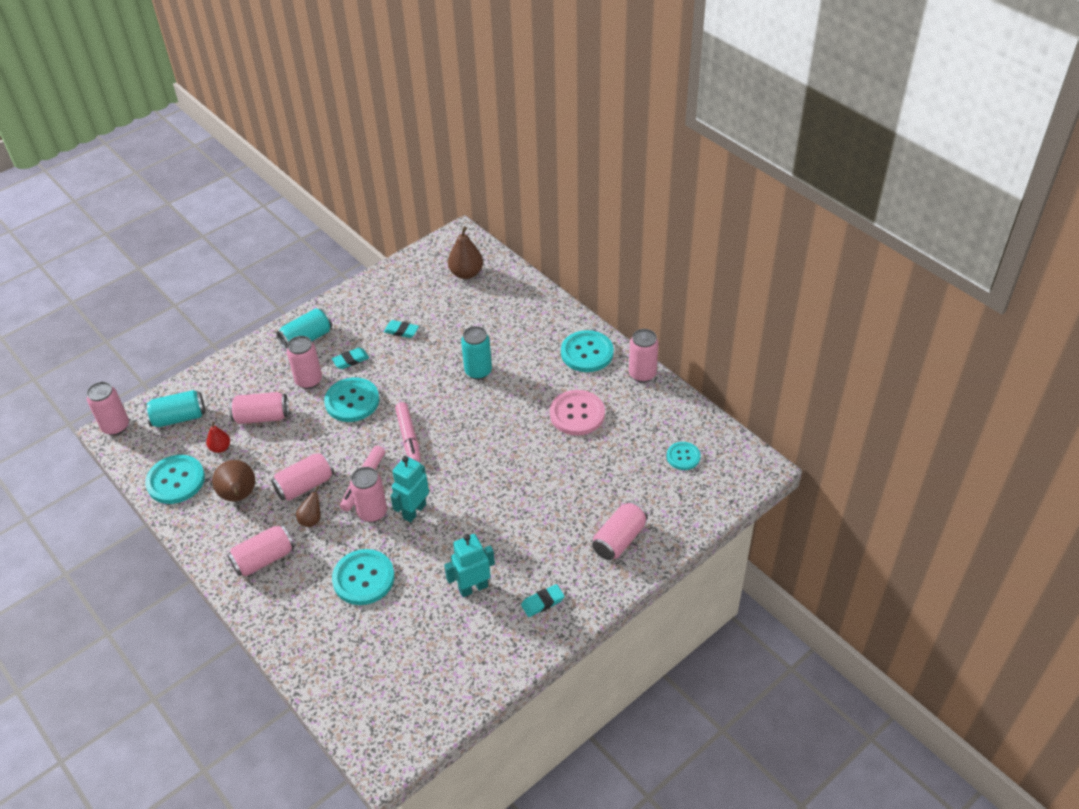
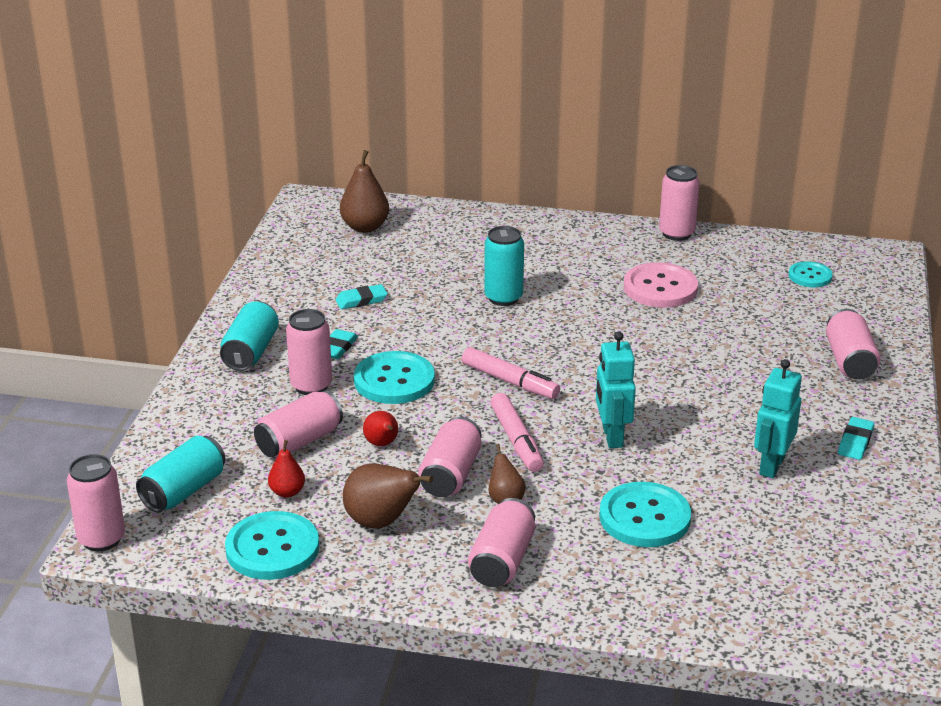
camera: 40 degrees left, 15 degrees down
(297, 443) = (382, 444): none -> red pear
(372, 512) = (567, 460): pink can -> none
(587, 353) = (596, 239): turquoise button -> none

